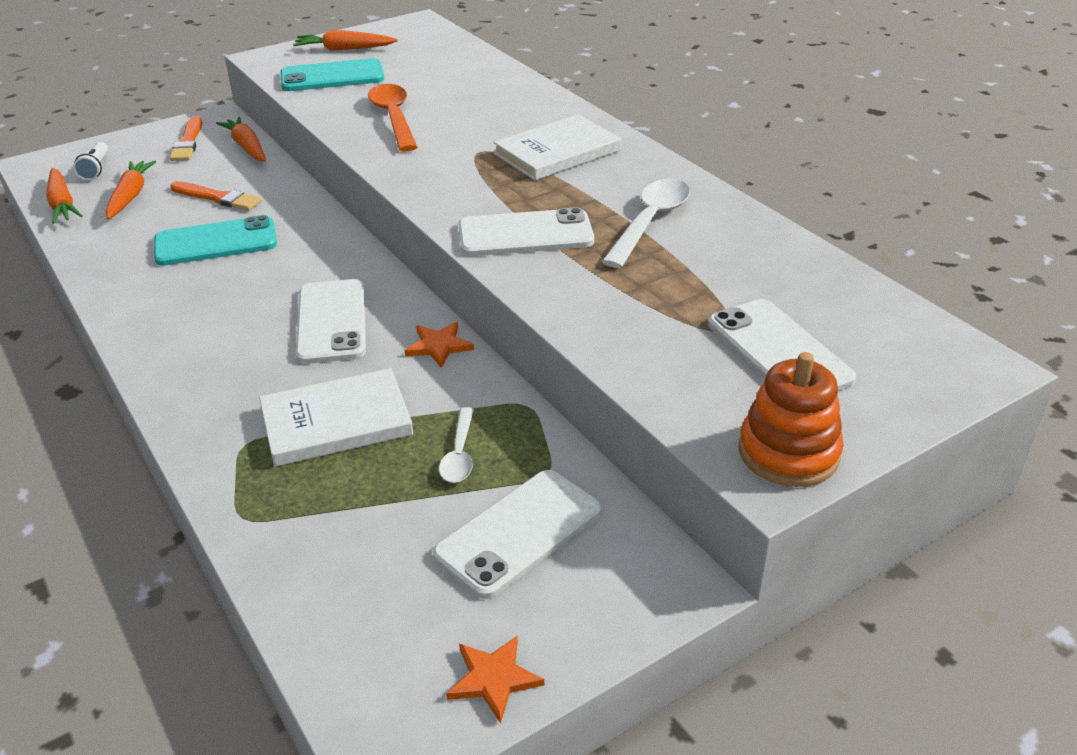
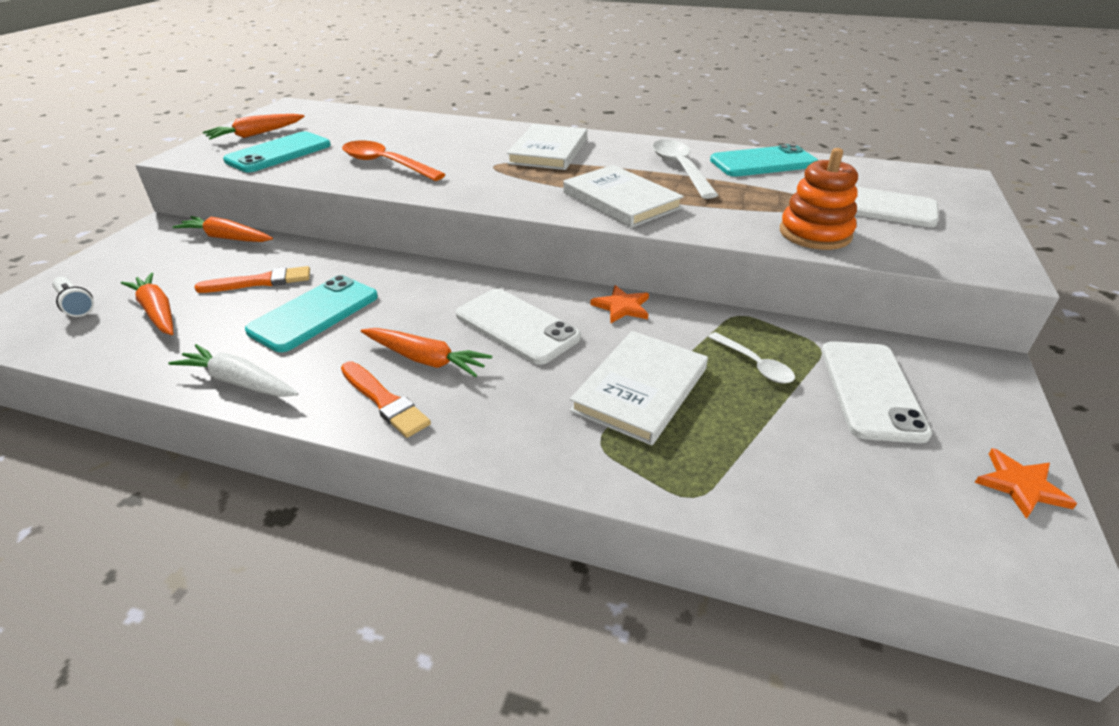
camera: 40 degrees left, 0 degrees up
(62, 204) = (80, 346): orange carrot -> orange carrot (426, 359)
(107, 275) = (239, 382): none -> white carrot
(188, 142) = (155, 252): orange brush -> orange brush (384, 401)
(525, 234) = (621, 200): white phone -> white book
(760, 249) = (763, 162): none -> turquoise phone
(788, 453) = (981, 251): orange stacking toy -> orange stacking toy (815, 233)

